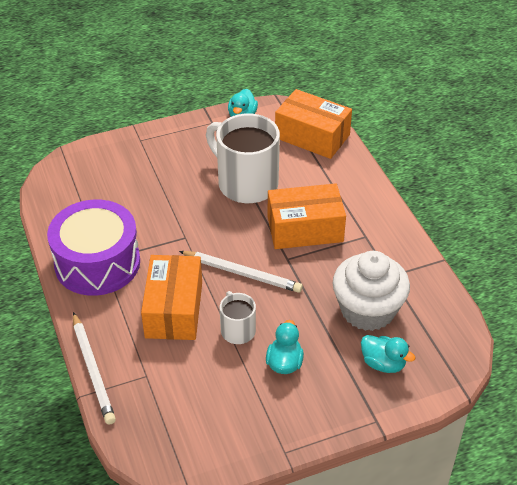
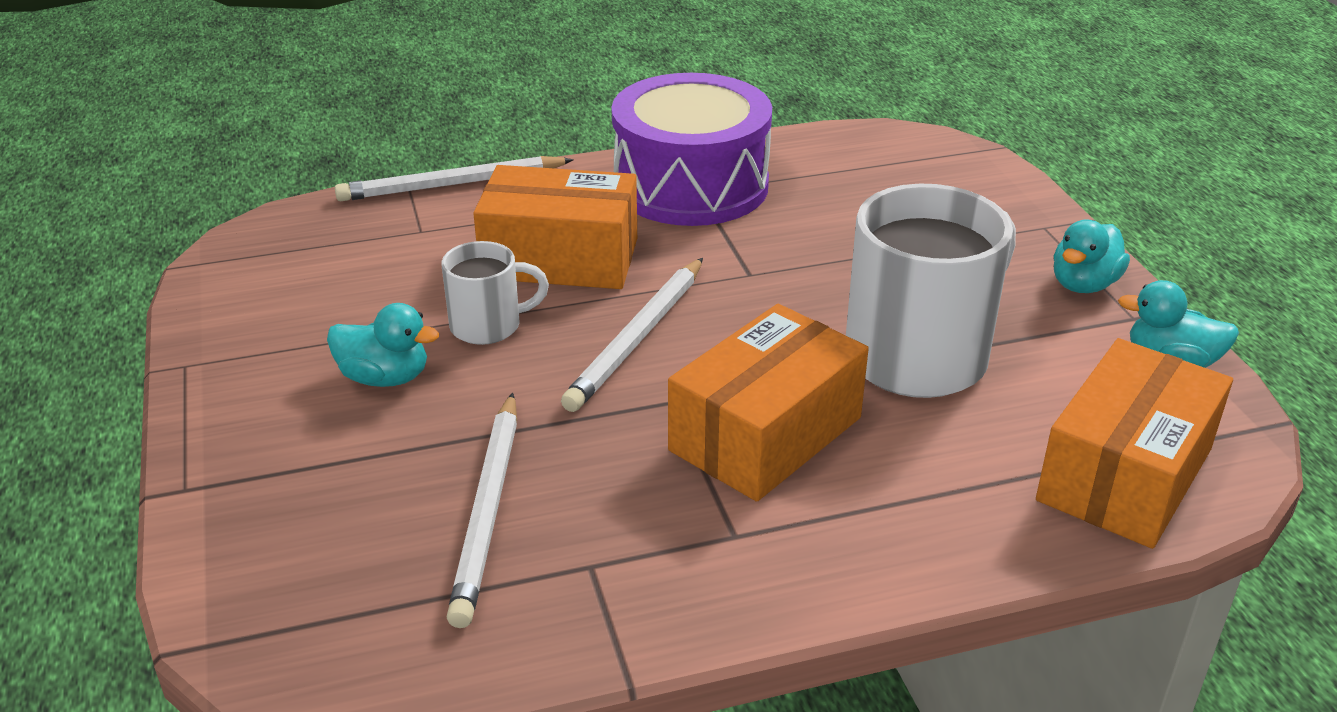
camera: 95 degrees right, 10 degrees down
(305, 229) = (765, 434): orange box -> orange box turned 45 degrees clockwise
(367, 310) = (488, 510): white cupcake -> white pencil
(383, 363) = (325, 517): turquoise duck -> turquoise duck (1083, 284)

